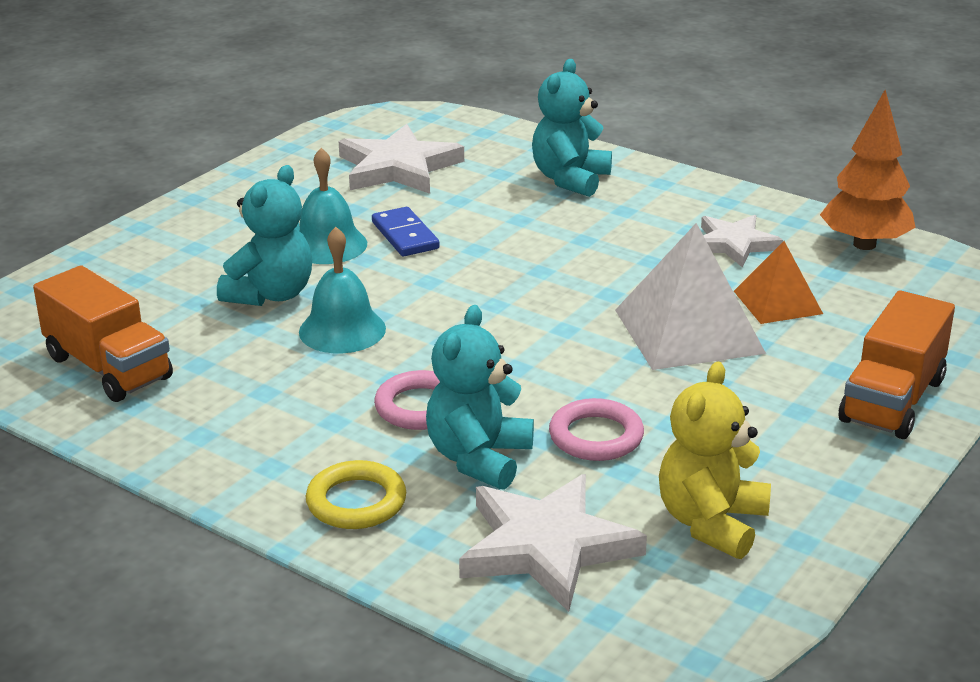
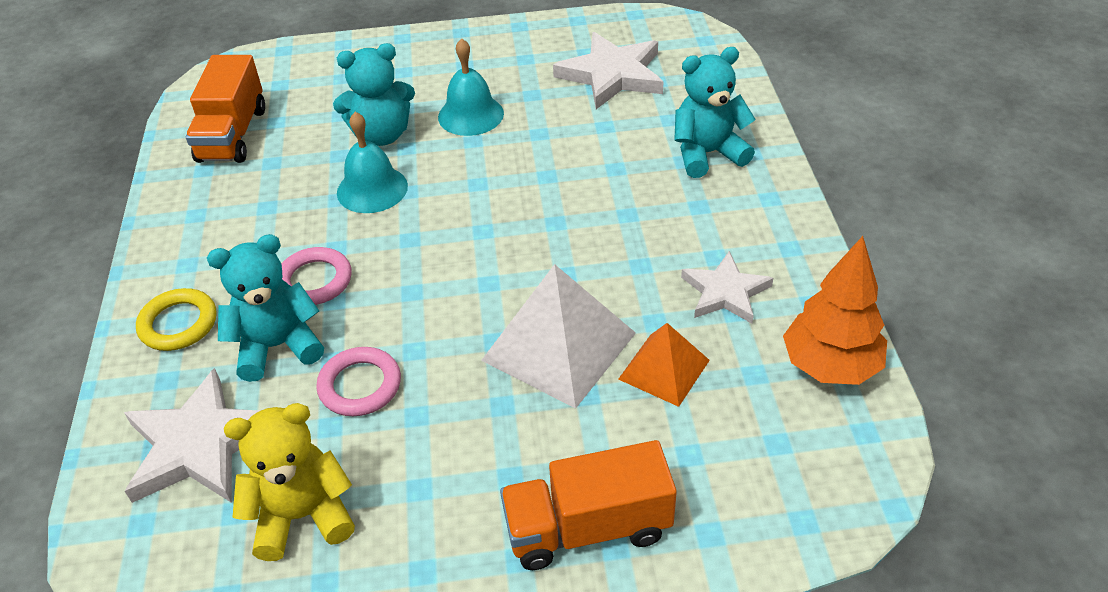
camera: 50 degrees right, 15 degrees up
(405, 235) = (524, 136): blue domino -> none

